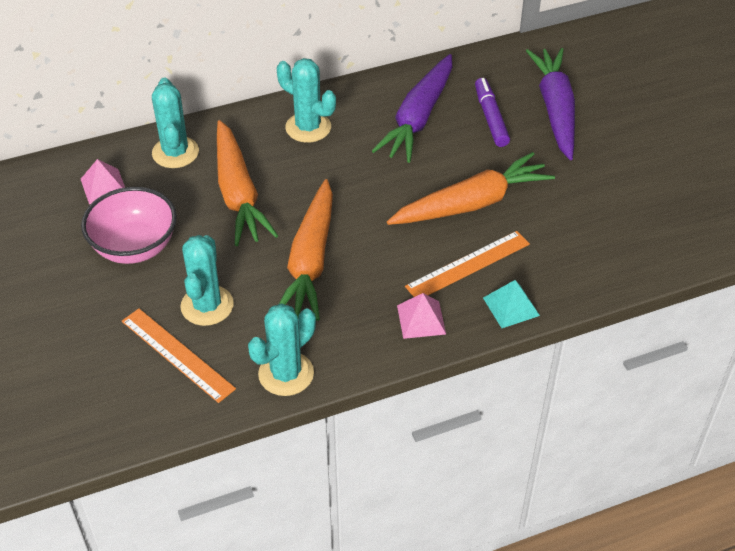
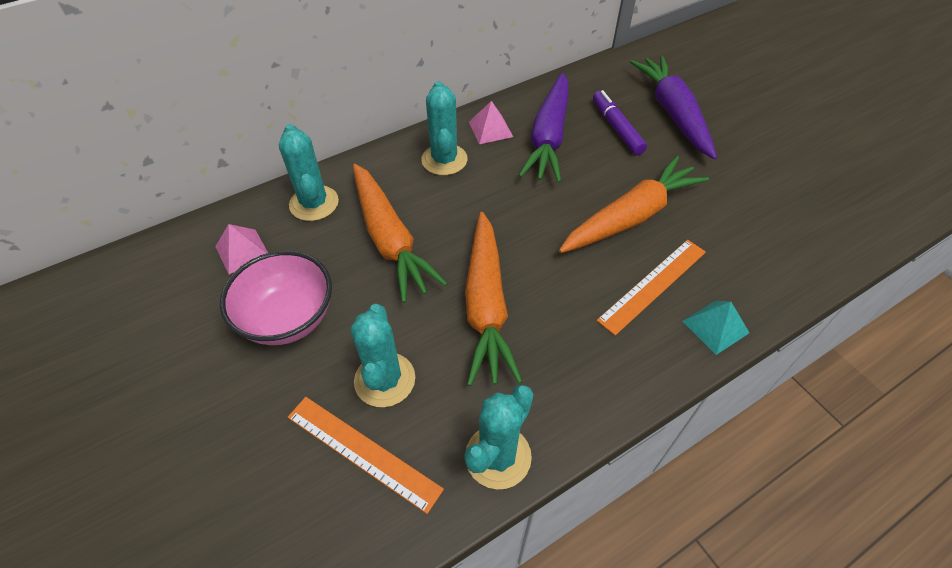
camera: 10 degrees left, 5 degrees up
(308, 127) = (444, 160): turquoise cactus -> turquoise cactus turned 60 degrees clockwise
(421, 319) = (627, 358): pink pyramid -> pink pyramid (490, 129)

